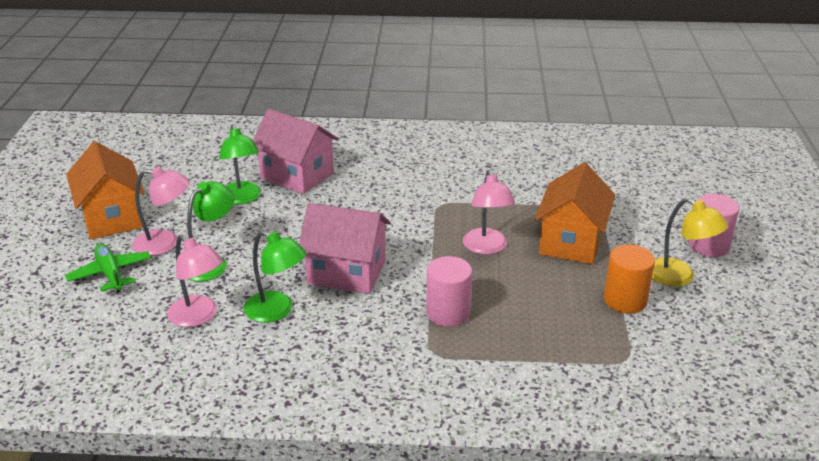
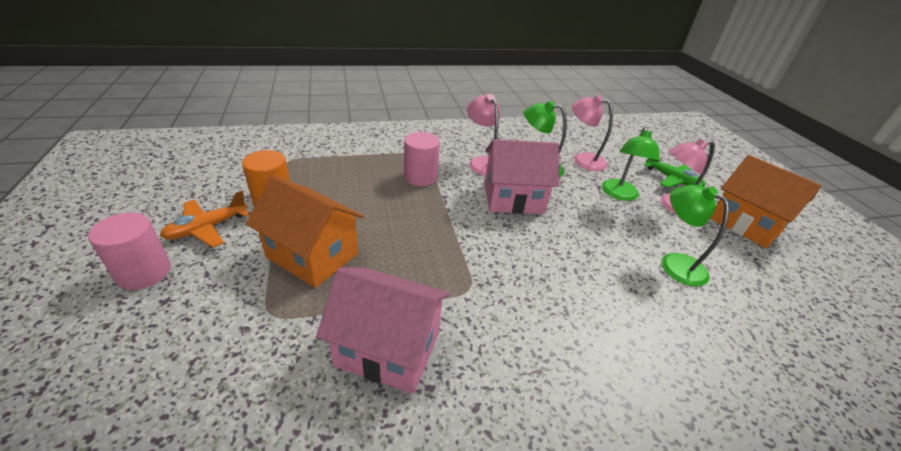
camera: 160 degrees right, 5 degrees up
(297, 175) = (660, 310): pink house -> pink house (388, 349)
(486, 248) = (402, 236): pink lamp -> pink lamp (482, 162)
(571, 242) = (312, 255): orange house -> orange house turned 60 degrees counterclockwise
(679, 277) = (207, 228): yellow lamp -> orange plane

